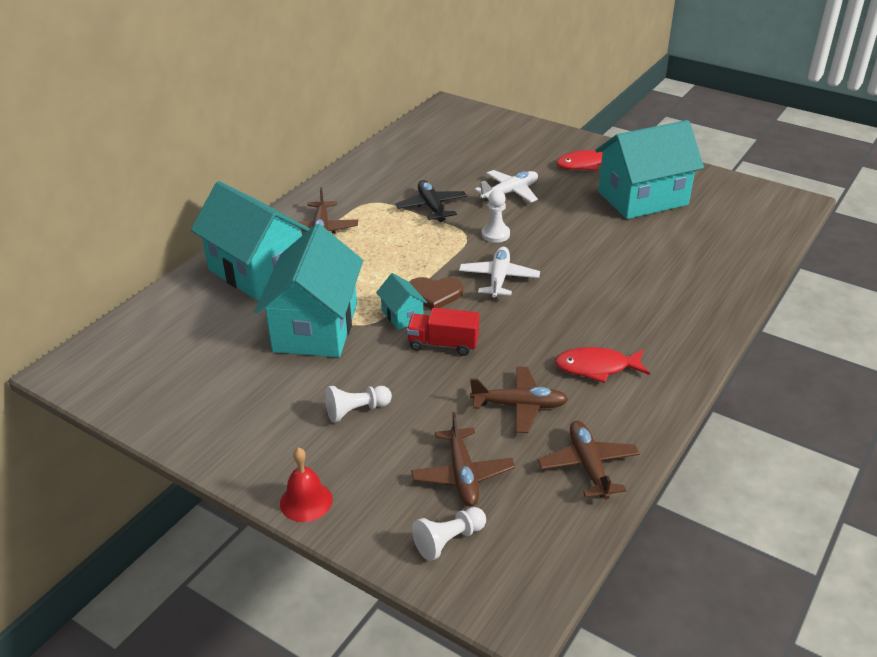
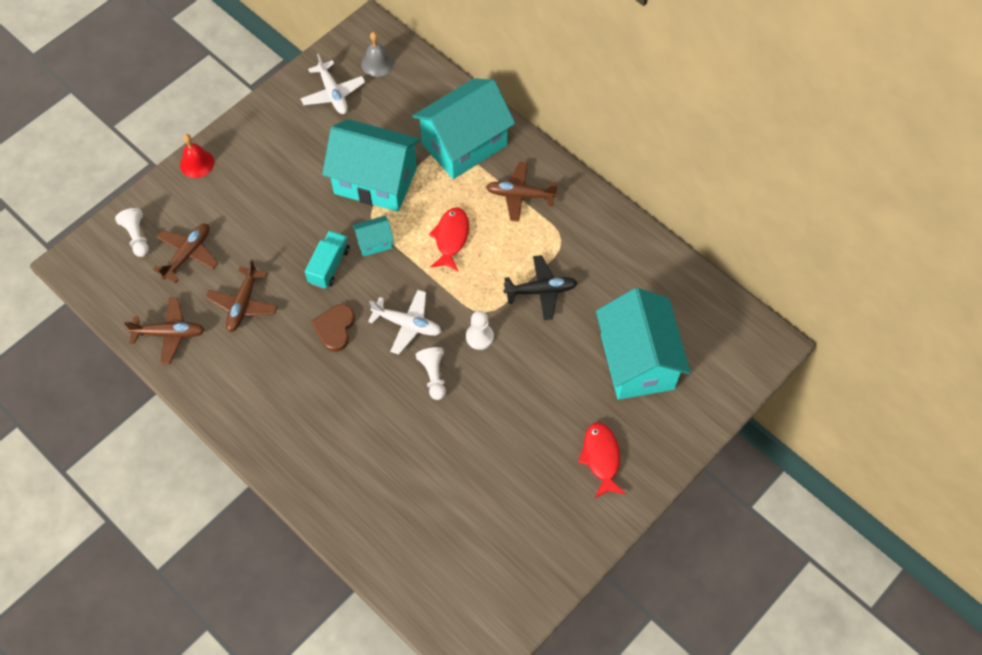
camera: 100 degrees right, 25 degrees up
(128, 354) = (377, 63): none -> grey bell
(356, 411) = (271, 199): white pawn -> white pawn (433, 376)
(434, 294) = (397, 270): brown heart -> brown heart (335, 328)
(443, 344) = (329, 266): red truck -> turquoise truck
(462, 475) = (188, 254): brown plane -> brown plane turned 120 degrees clockwise
(510, 192) = (555, 367): white plane -> white plane (333, 94)
(596, 367) = (268, 369): red fish -> red fish (451, 238)
(643, 198) = (517, 494): turquoise house -> turquoise house (637, 361)

